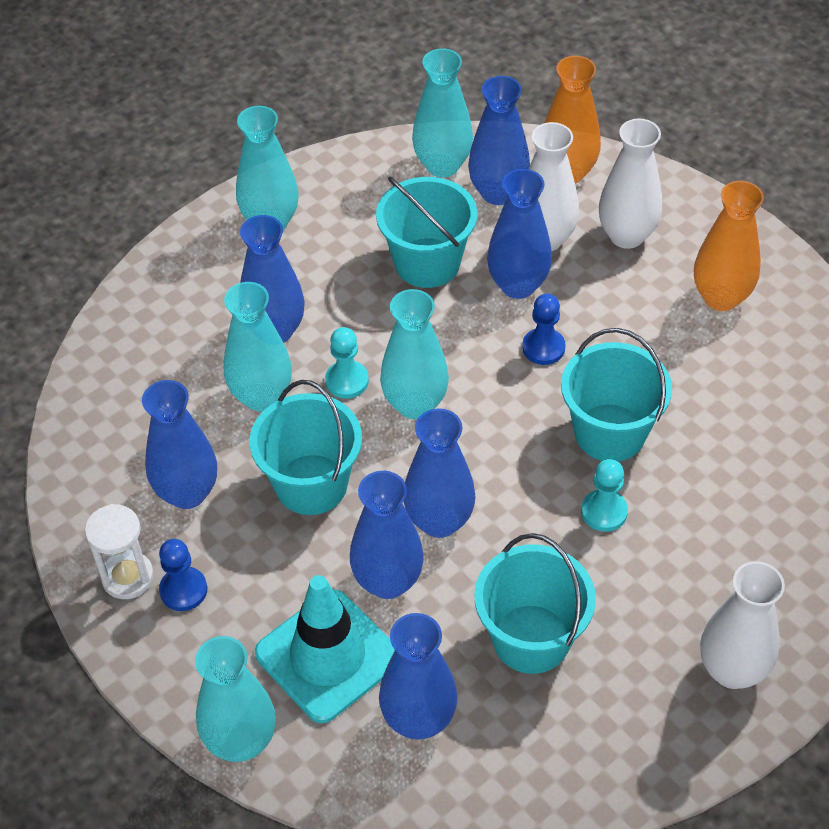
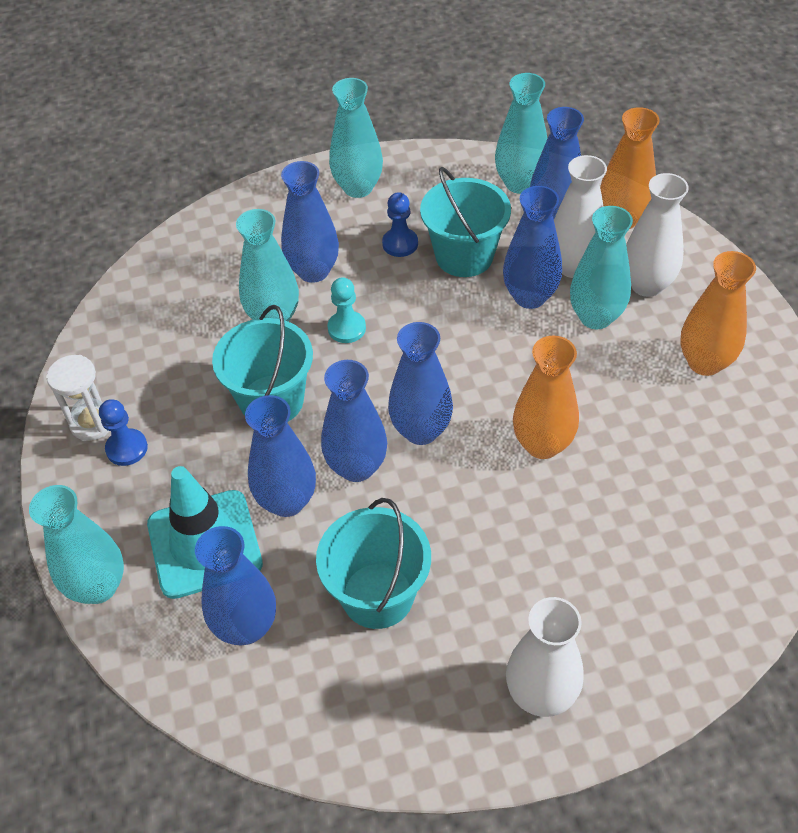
camera: 25 degrees right, 0 degrees up
(187, 493) = (174, 373): blue vase -> blue vase (421, 430)
(415, 404) = (391, 365): turquoise vase -> turquoise vase (595, 317)
(543, 348) = (523, 354): blue pawn -> blue pawn (400, 244)
(604, 512) = (500, 510): turquoise pawn -> none
(610, 433) = (542, 444): turquoise bucket -> orange vase

